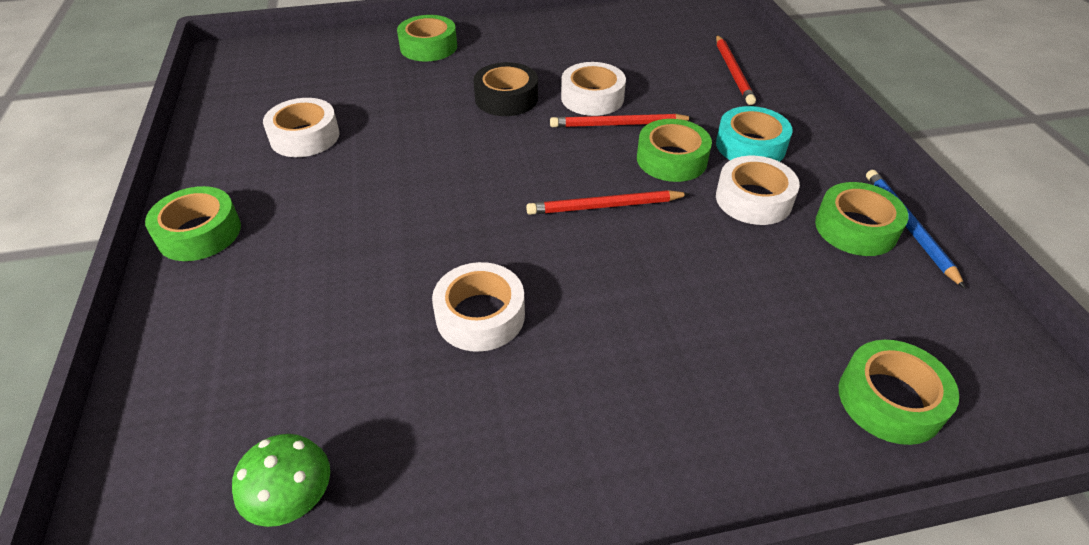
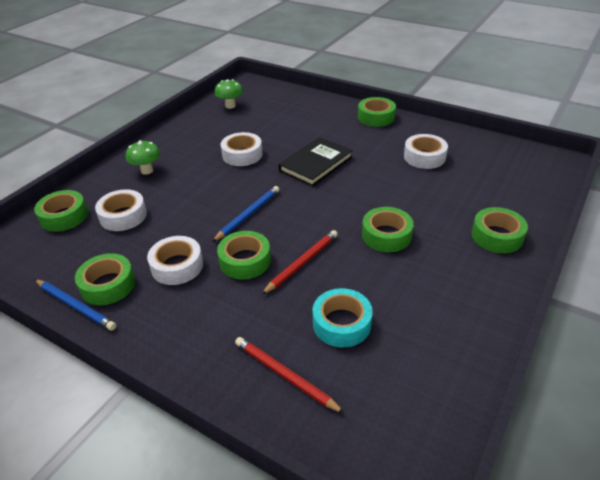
camera: 135 degrees right, 5 degrees down
(420, 217) = (316, 164): none -> black book
(506, 98) = (386, 235): black tape -> green tape
(592, 98) = (343, 271): white tape -> white tape (123, 216)
(604, 206) = (248, 214): red pencil -> blue pencil
(670, 410) = (147, 171): none -> green mushroom
(750, 146) = (208, 303): turquoise tape -> turquoise tape (342, 323)

